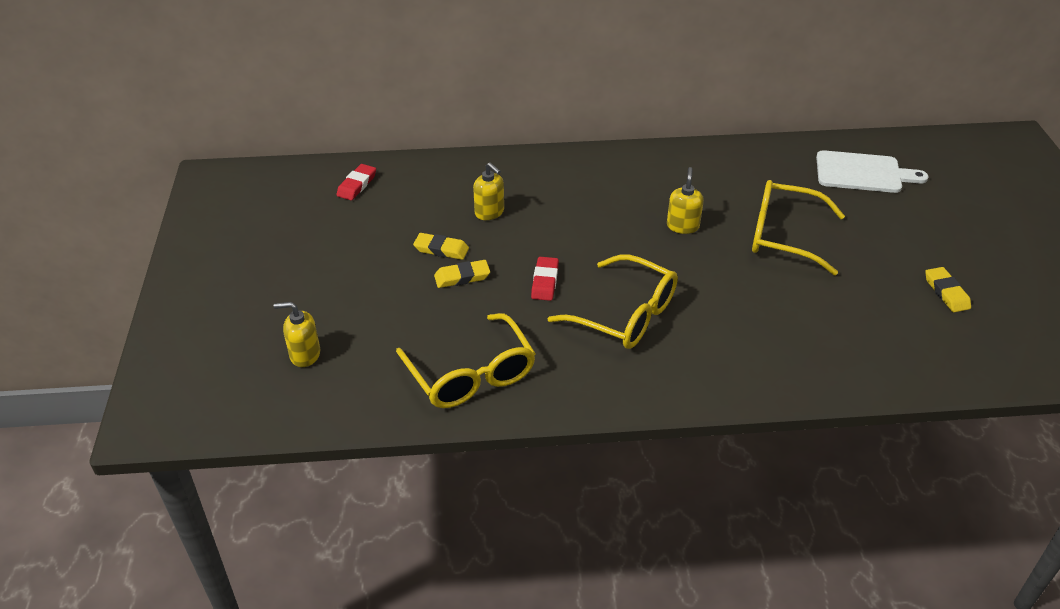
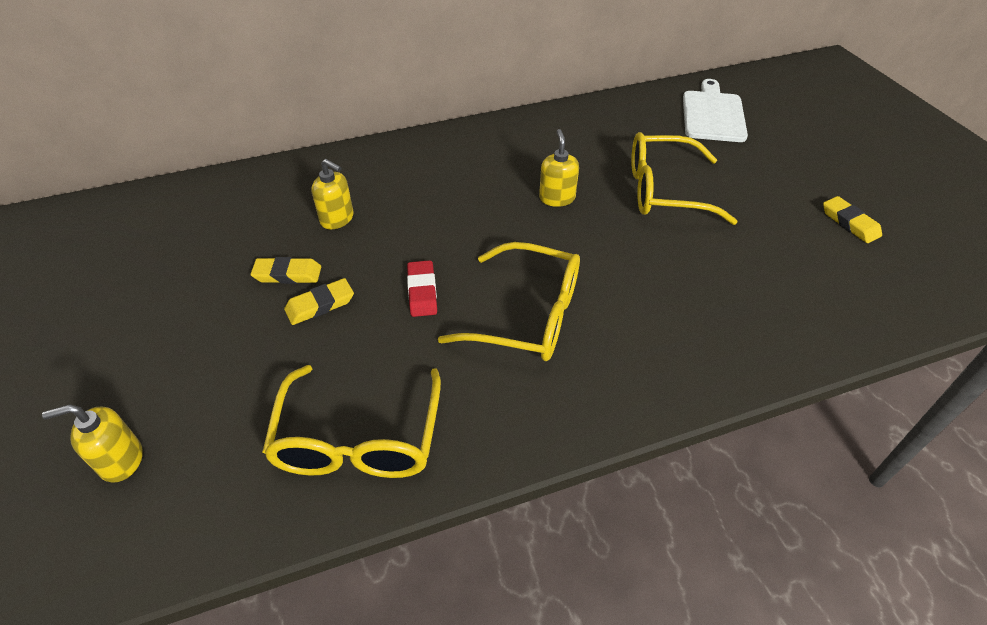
camera: 15 degrees left, 5 degrees up
(357, 185) = (170, 213): red eraser -> none
(471, 375) = (358, 439): yellow glasses -> yellow glasses turned 45 degrees clockwise
(863, 173) = (713, 114): white cutting board -> white cutting board turned 75 degrees counterclockwise

